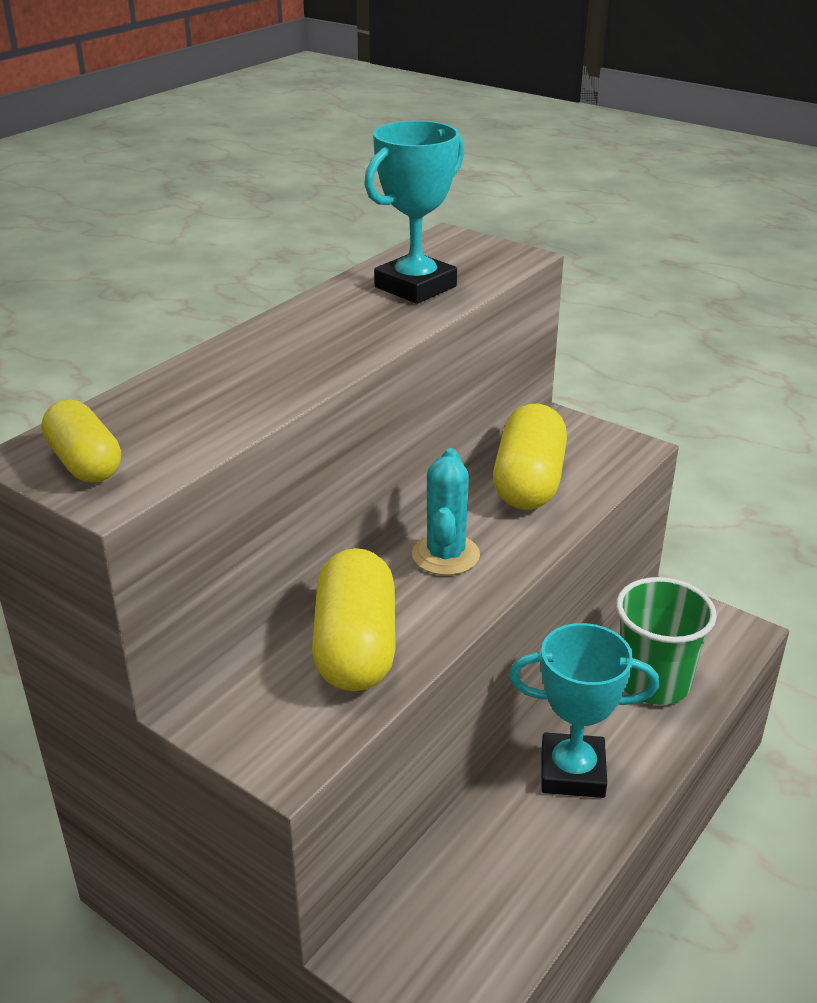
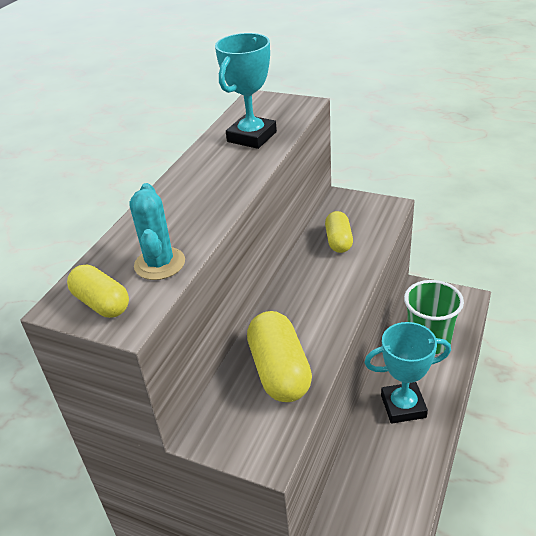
camera: 10 degrees left, 5 degrees up
(445, 555) = (309, 299): turquoise cactus -> turquoise cactus (159, 264)
(529, 482) = (338, 241): yellow capsule -> yellow capsule, size x0.62

